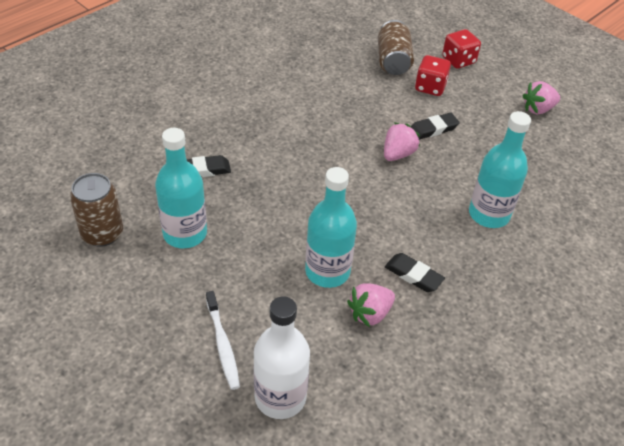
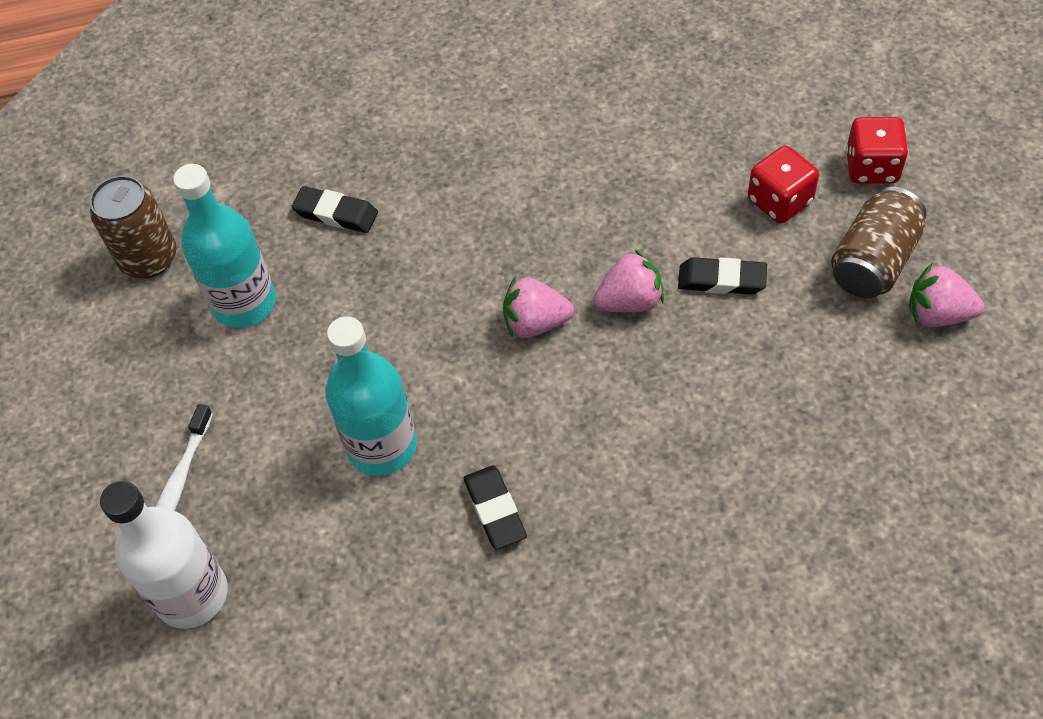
camera: 40 degrees right, 10 degrees up
(370, 313) = (390, 537): pink strawberry -> pink strawberry (535, 323)
(393, 61) = (756, 129): brown can -> brown can (873, 261)
(489, 214) = (689, 466): turquoise bottle -> none

